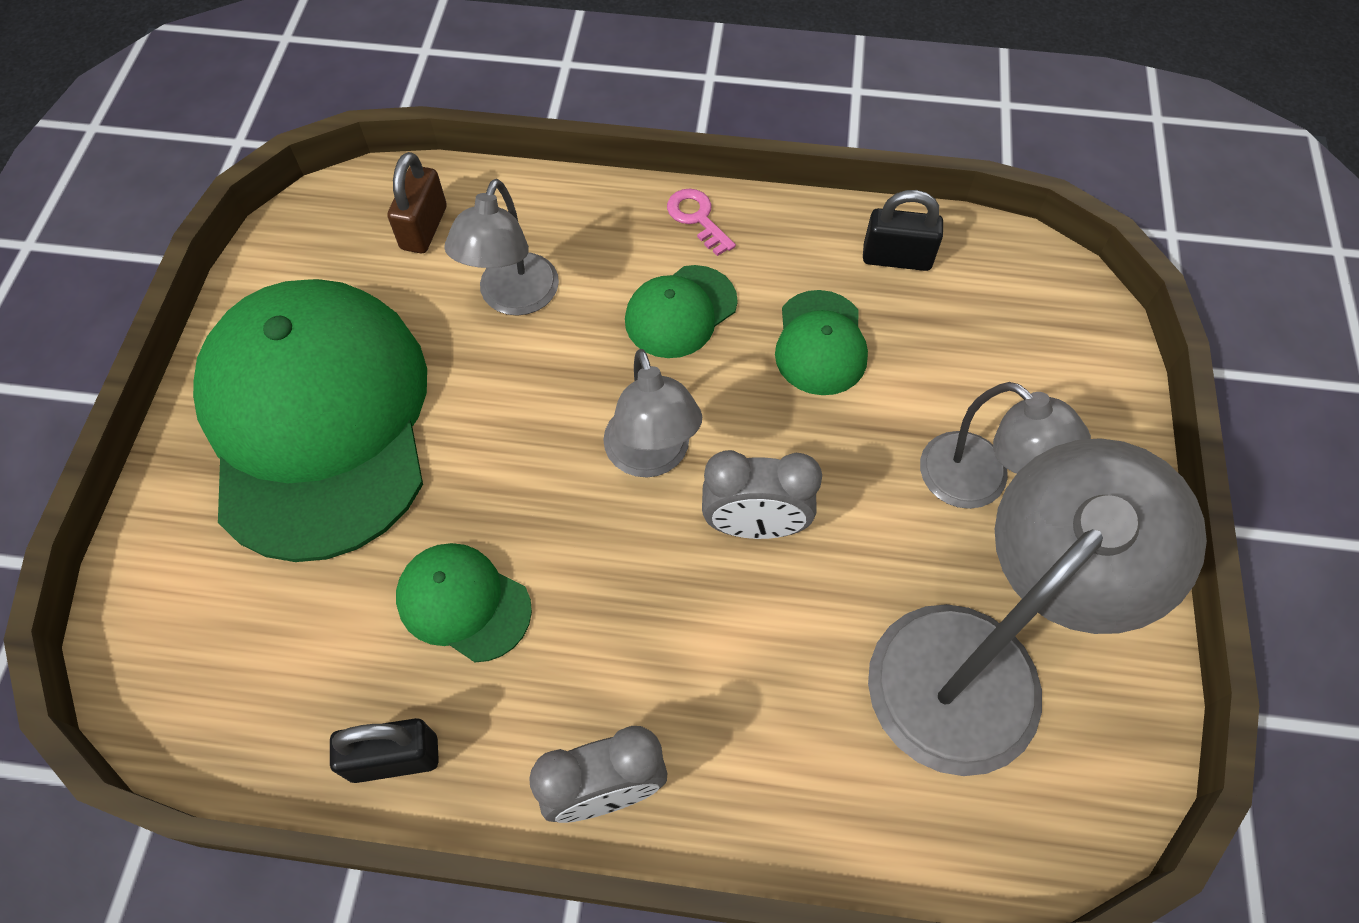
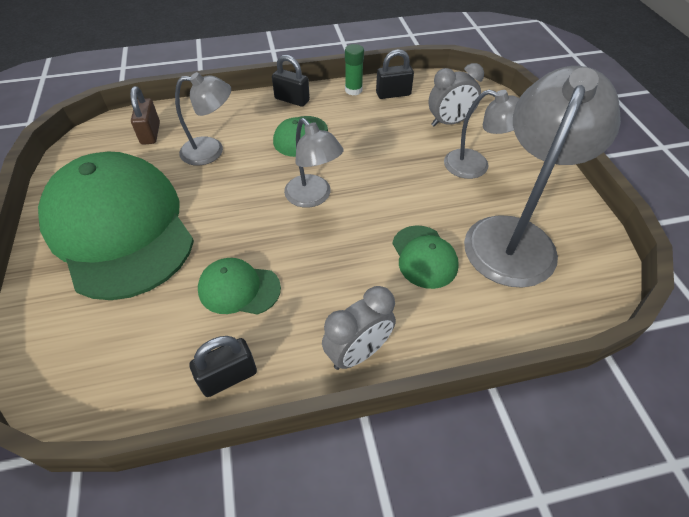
camera: 20 degrees left, 10 degrees down
(513, 298) = (211, 151): grey lamp -> grey lamp turned 90 degrees counterclockwise
(697, 218) = (292, 100): pink key -> black padlock
(754, 526) = (379, 212): grey clock -> grey clock (449, 122)
(820, 343) = (374, 132): green cap -> green cap (424, 256)
(823, 227) = (353, 90): none -> green glue stick

